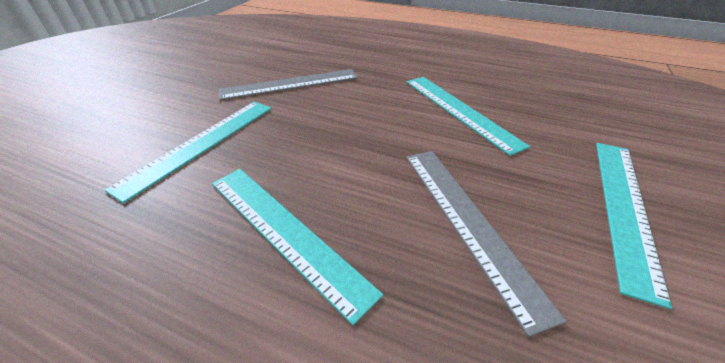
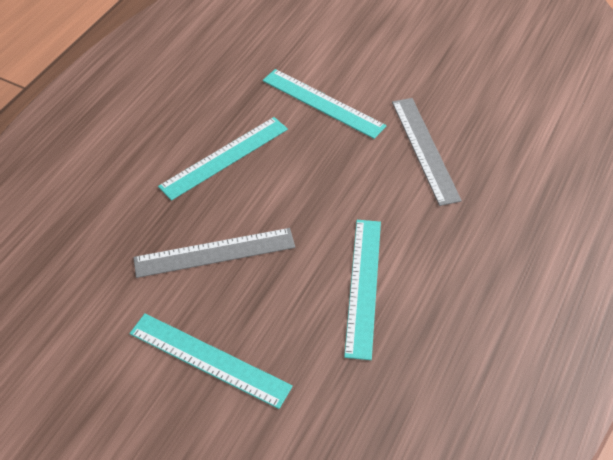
camera: 95 degrees right, 10 degrees up
(459, 110) = (363, 286): turquoise ruler -> turquoise ruler turned 60 degrees counterclockwise

